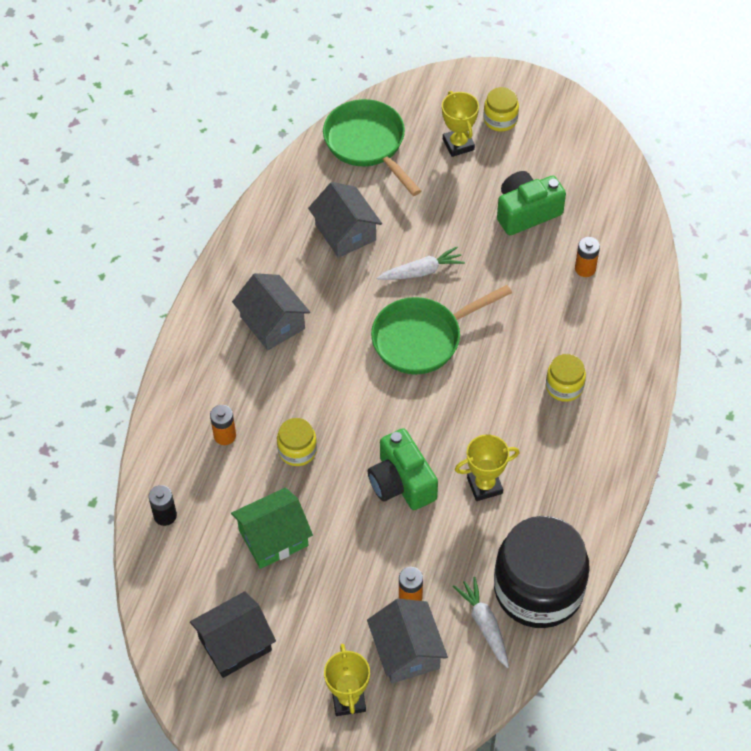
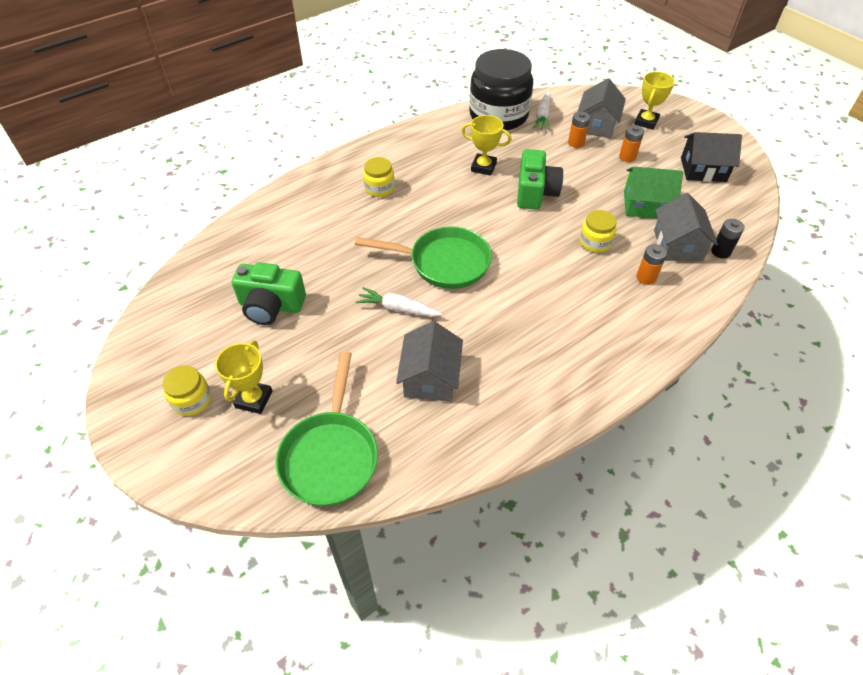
camera: 145 degrees left, 5 degrees down
(272, 323) = (553, 337): grey house -> grey house (678, 245)
(585, 269) = (281, 244): orange battery -> orange battery (627, 157)

